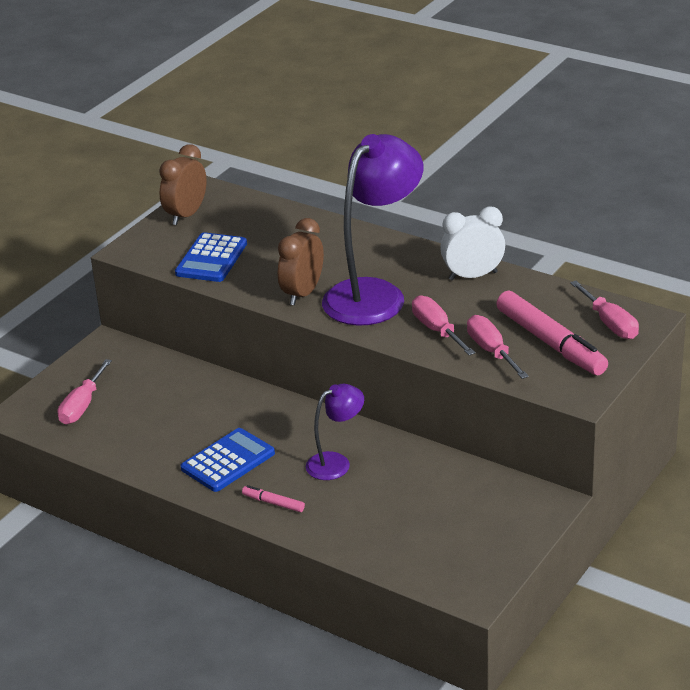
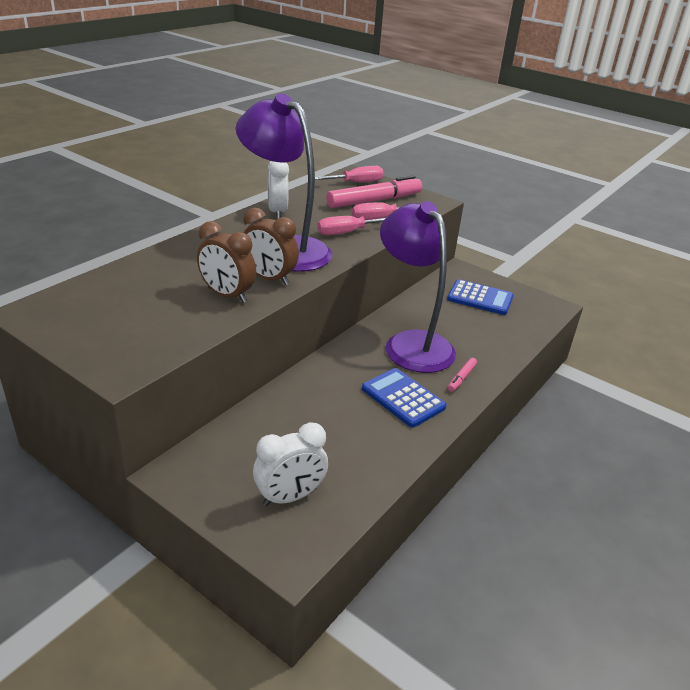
camera: 90 degrees left, 0 degrees up
(82, 406) = (290, 496): pink screwdriver -> white clock
(186, 215) = (70, 329): brown clock -> brown clock (227, 295)
(211, 259) = (177, 320): blue calculator -> blue calculator (480, 298)
(336, 463) = (411, 343): purple lamp -> purple lamp, size x1.95

